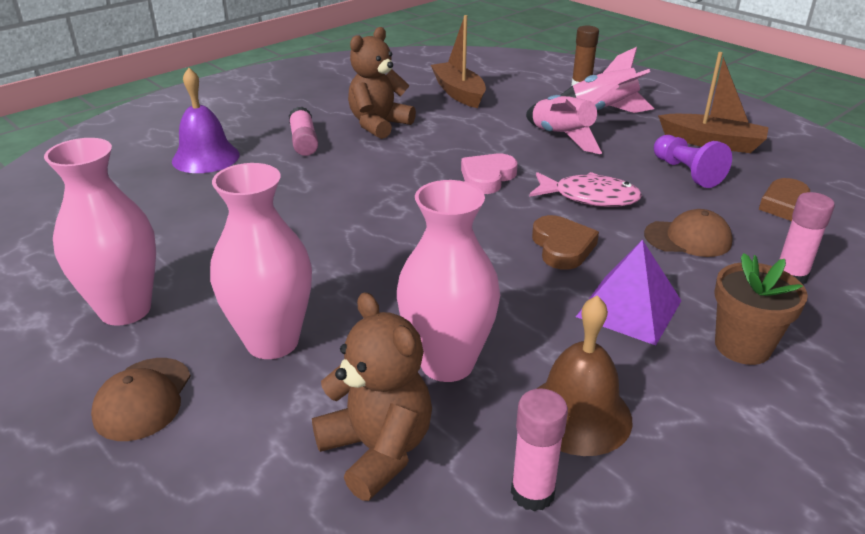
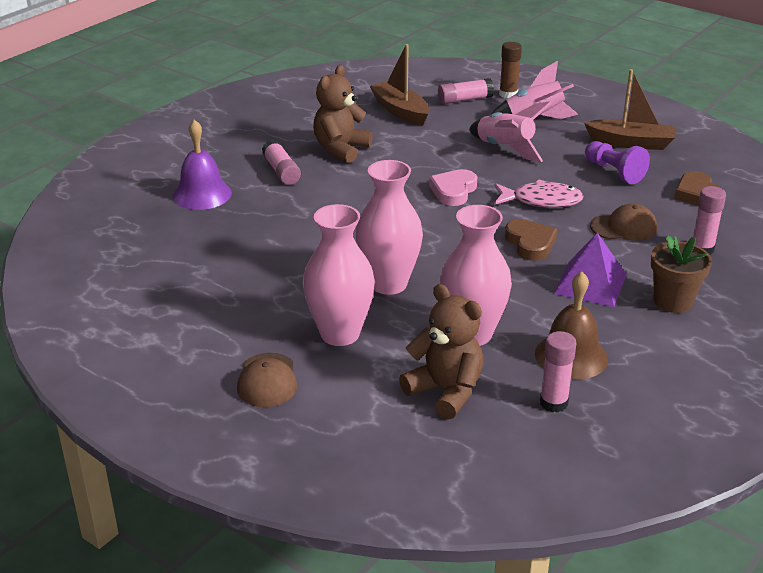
camera: 10 degrees left, 0 degrees up
(125, 310) = (214, 324): pink vase -> pink vase (388, 284)
(532, 87) = (465, 99): none -> pink glue stick

